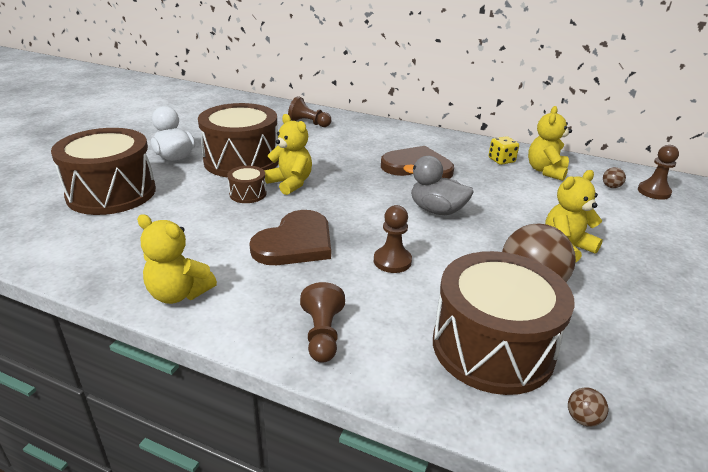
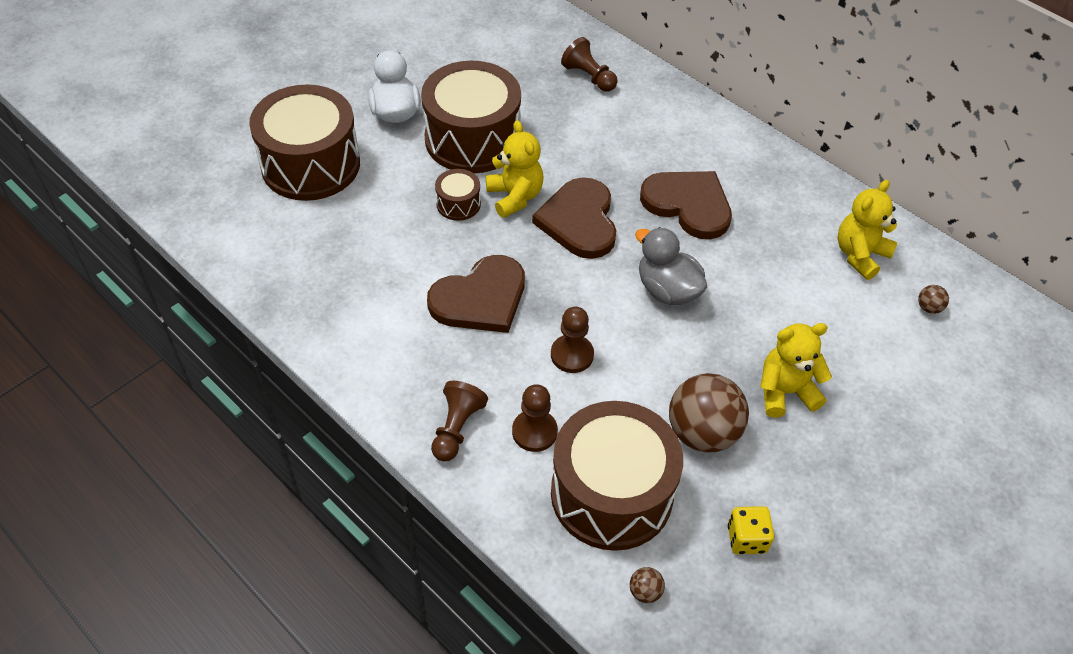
camera: 20 degrees right, 20 degrees up
(179, 294) = (341, 337): yellow teddy bear -> none
(347, 187) = (579, 221): none -> brown heart
(501, 160) = (812, 218): yellow dice -> yellow dice (747, 539)
(654, 192) = (982, 332): brown pawn -> brown pawn (534, 432)

